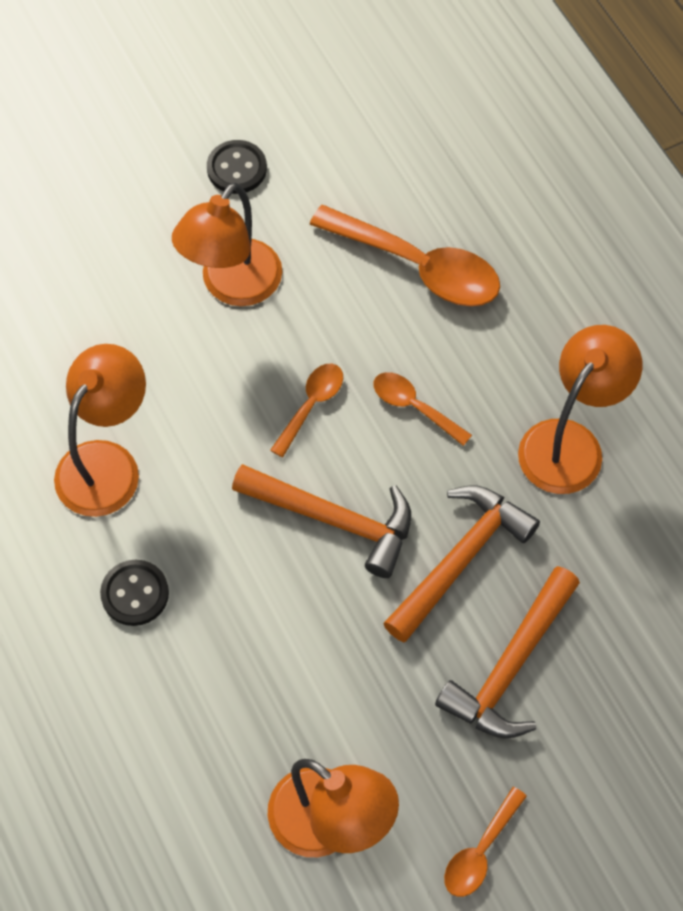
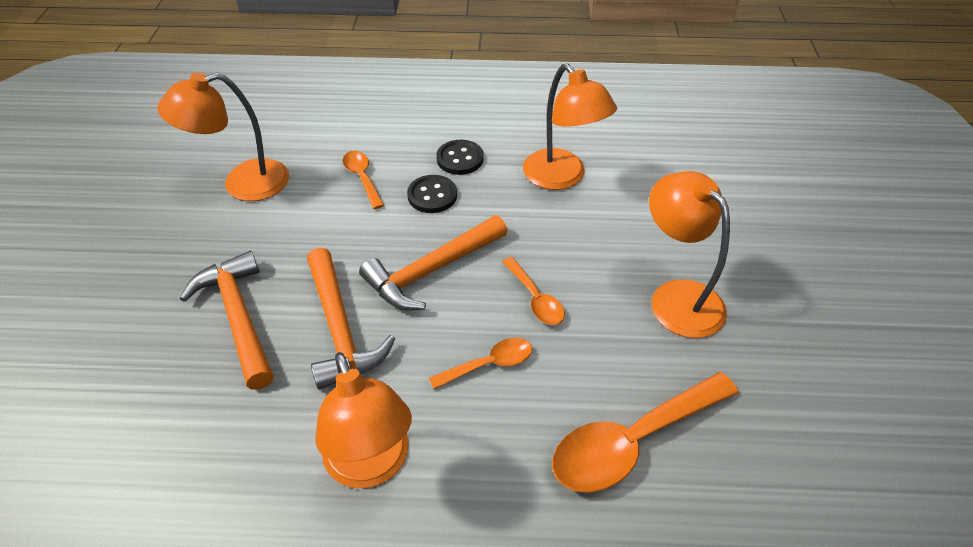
camera: 120 degrees right, 15 degrees down
(237, 168) = (808, 351): black button -> black button (432, 195)
(480, 851) = (152, 241): orange spoon -> orange spoon (362, 178)

